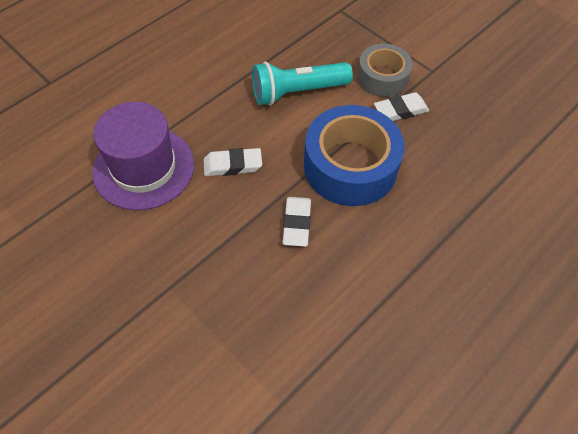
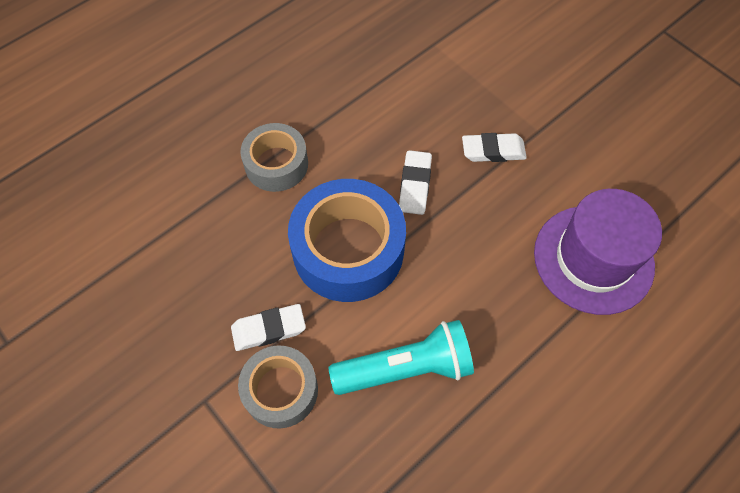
camera: 175 degrees left, 5 degrees up
(233, 165) = (488, 257): white eraser -> white eraser (493, 151)
(431, 238) = (276, 164): none -> grey tape

